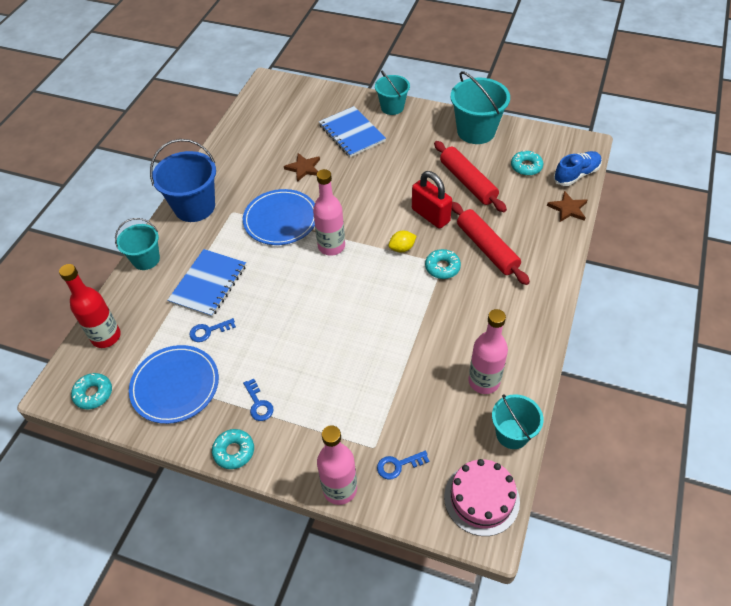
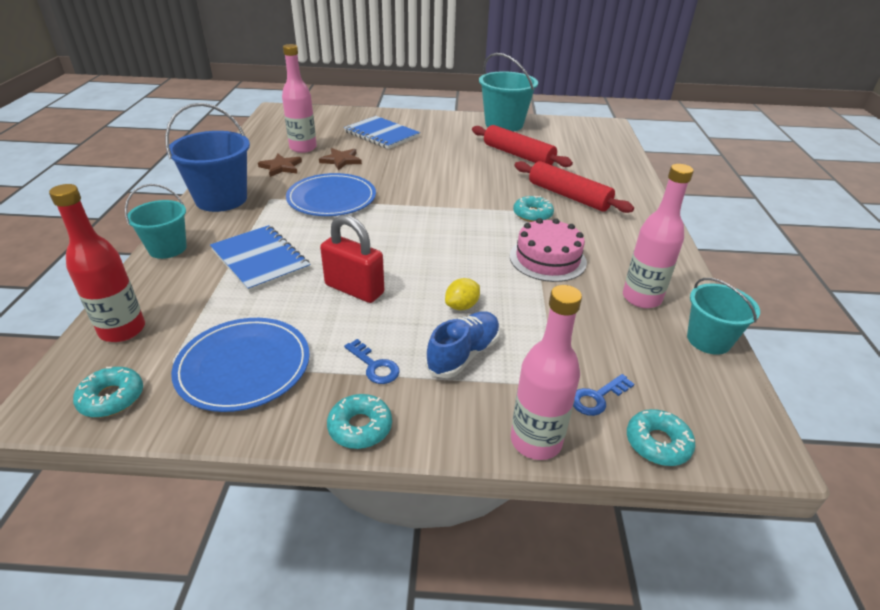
camera: 20 degrees left, 15 degrees down
(208, 284) = (260, 260): blue notebook -> blue notebook turned 45 degrees counterclockwise
(208, 331) = (275, 303): blue key -> none
(331, 246) = (401, 212): pink bottle -> pink bottle (303, 148)
(392, 107) = (414, 116): turquoise bucket -> none
(402, 248) = (480, 205): yellow lemon -> yellow lemon (462, 306)
(430, 215) = (495, 180): red padlock -> red padlock (354, 289)
(481, 498) = (724, 412): pink cake -> pink cake (547, 259)
(526, 167) = (566, 141): turquoise donut -> turquoise donut (657, 443)
(568, 209) = (625, 163): brown star -> brown star (281, 167)
(576, 175) = (615, 142): blue shoe -> blue shoe (463, 354)

